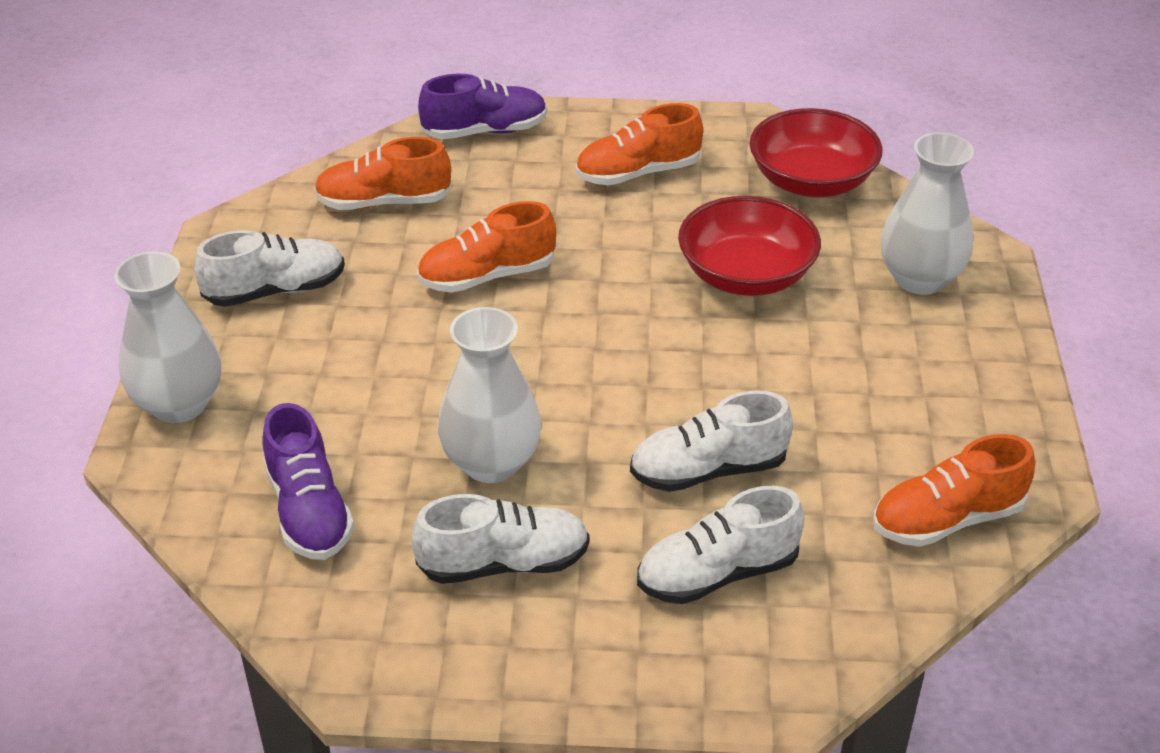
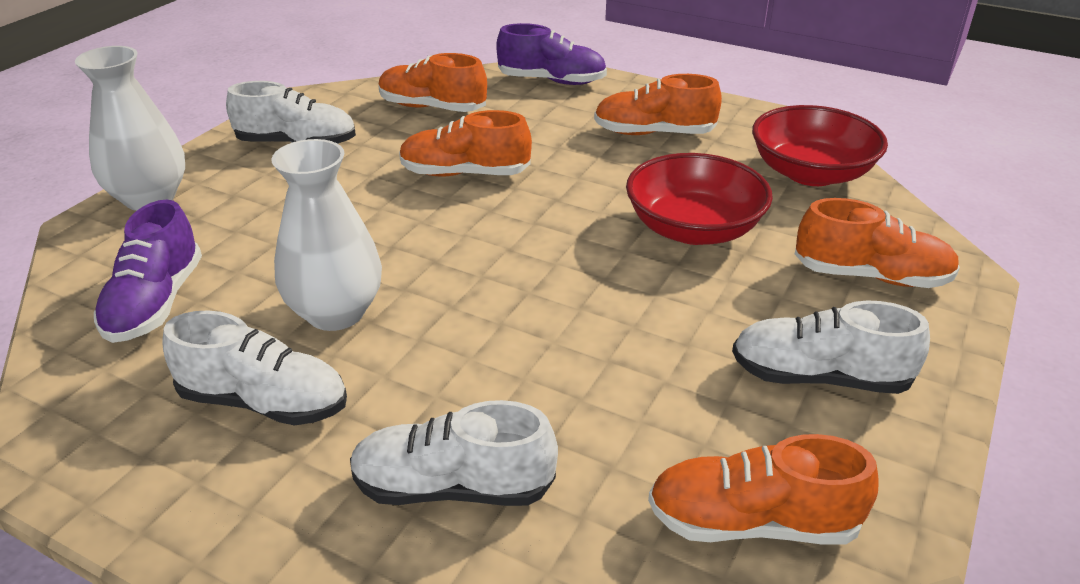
camera: 25 degrees right, 5 degrees down
(708, 470) = (525, 383): white shoe -> white shoe (819, 377)
(920, 279) = (871, 276): white vase -> orange shoe

